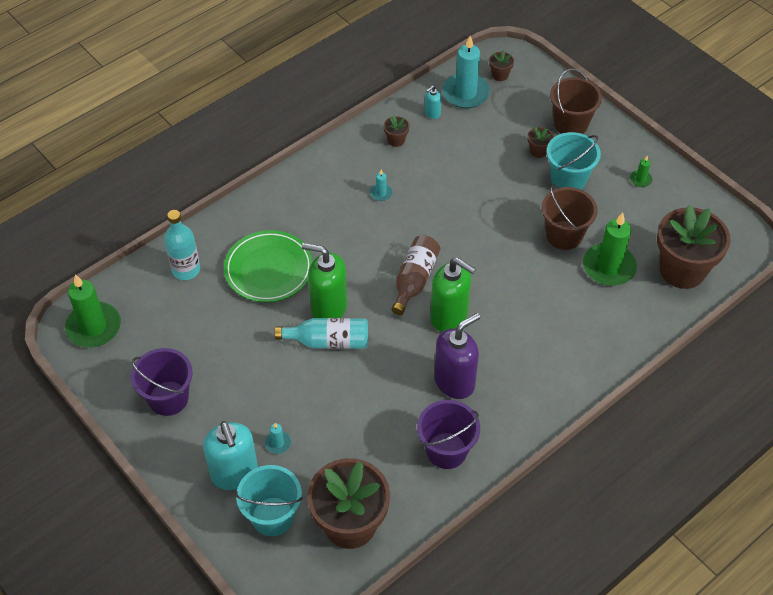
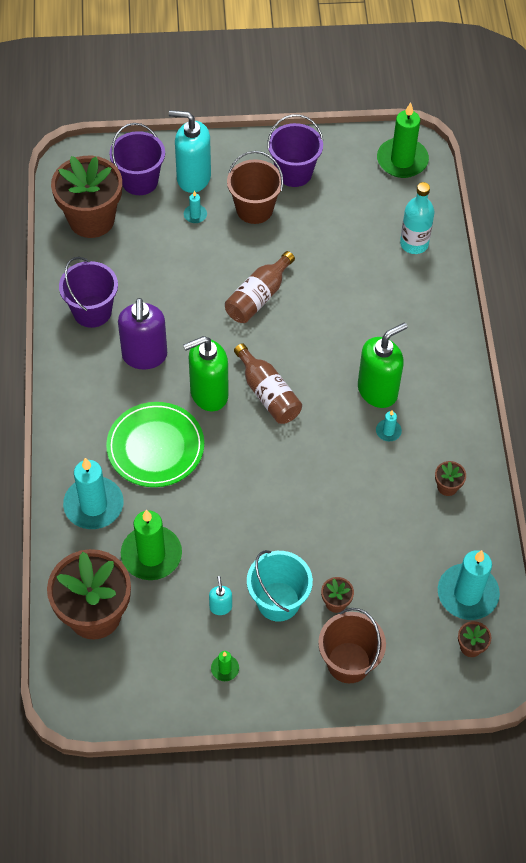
camera: 125 degrees right, 5 degrees up
(268, 269) = (368, 298): green plate -> green plate (155, 447)
(272, 516) = (139, 181): turquoise bucket -> purple bucket
(328, 307) = (292, 316): green soap dispenser -> green soap dispenser (377, 391)
(328, 341) = (258, 297): turquoise bottle -> brown bottle
(432, 113) = (461, 542): turquoise soap dispenser -> turquoise soap dispenser (220, 607)
(564, 235) = (217, 545): brown bucket -> brown bucket (254, 209)
(609, 326) = (93, 505): none -> turquoise candle

